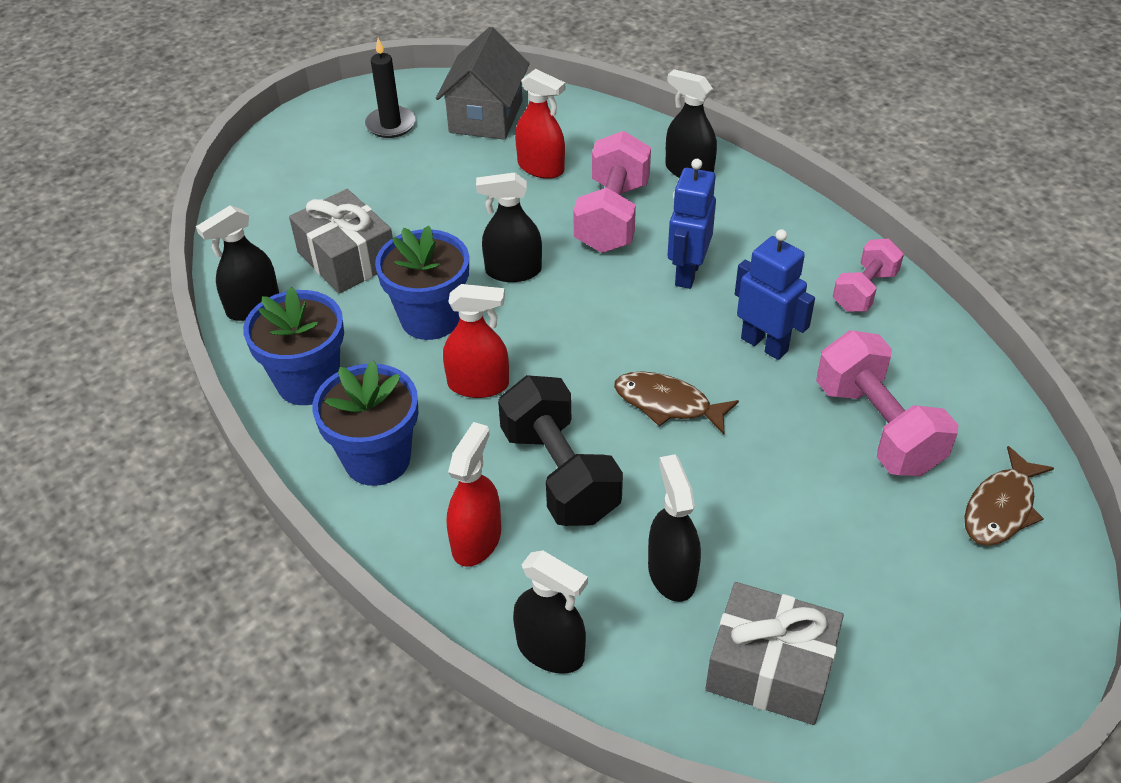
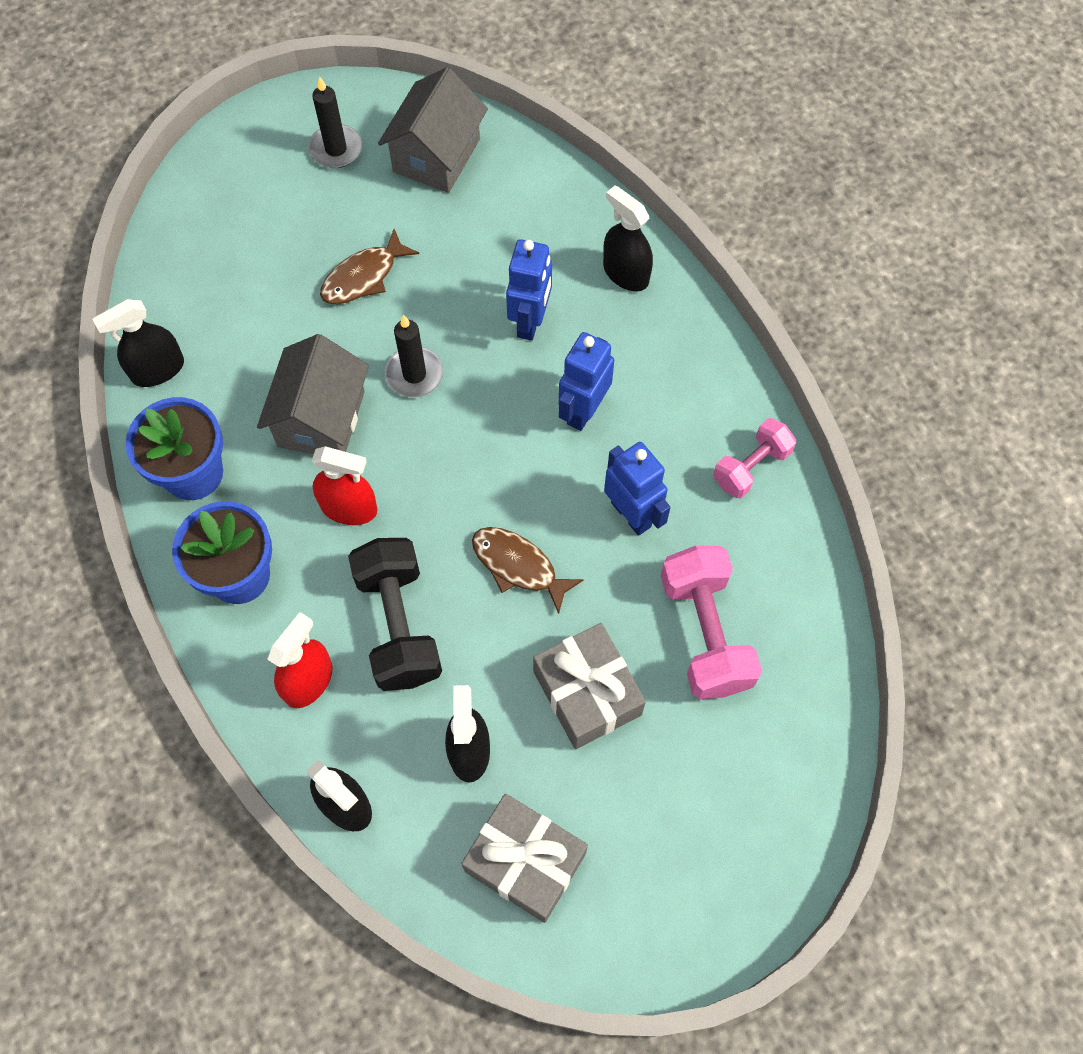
camera: 10 degrees right, 20 degrees up
(347, 258) = (257, 326): grey gift -> grey gift (587, 693)
(430, 318) = (321, 419): blue flower pot -> grey house
(513, 271) = (414, 374): black spray bottle -> black candle
(541, 168) = (475, 240): red spray bottle -> none
(612, 217) = (530, 321): pink dumbbell -> blue robot
(1001, 508) = (786, 744): brown fish -> brown fish (364, 277)

